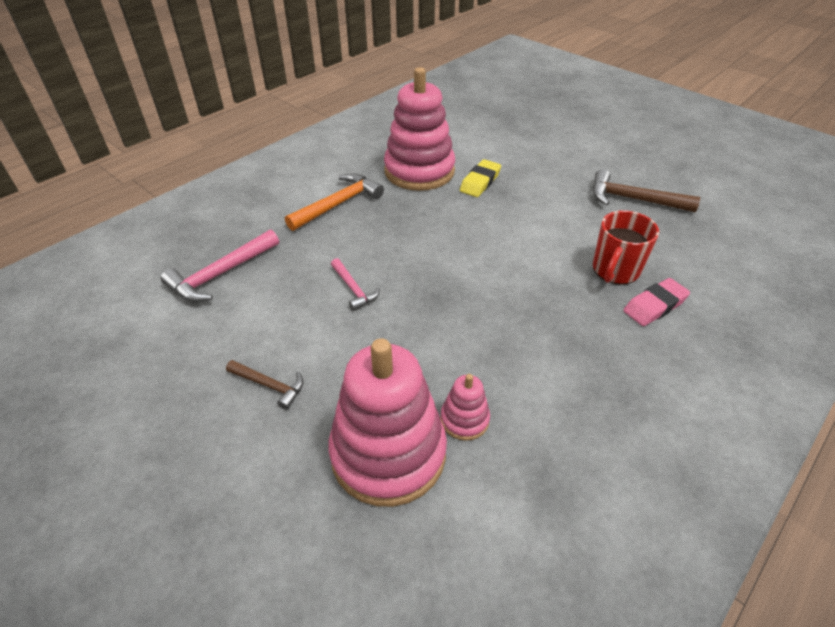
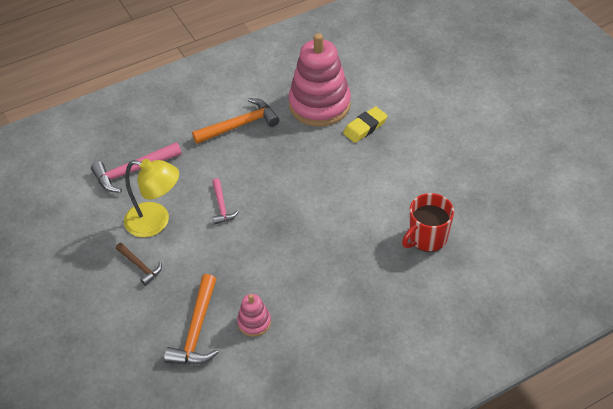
camera: 20 degrees right, 5 degrees up
(273, 325) = (156, 222): none -> yellow lamp
(388, 453) = (197, 330): pink stacking toy -> orange hammer
(633, 199) = (487, 174): brown hammer -> none
(654, 306) = (438, 275): pink eraser -> none

